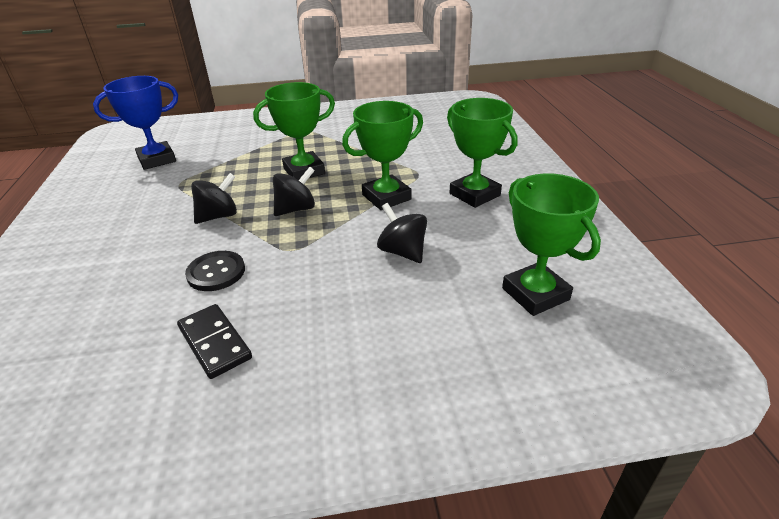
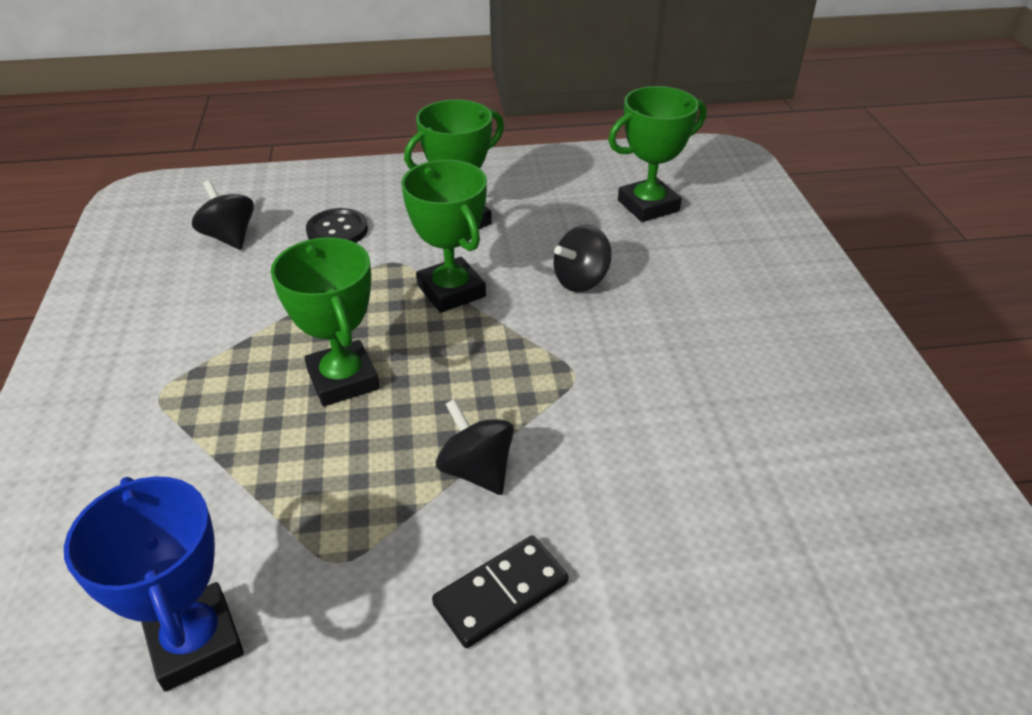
camera: 90 degrees left, 5 degrees up
(214, 343) = (759, 421): black domino -> black domino (501, 593)
(216, 272) = (628, 444): black button -> black button (337, 230)
(296, 209) = (469, 378): black spinning top -> black spinning top (229, 237)

